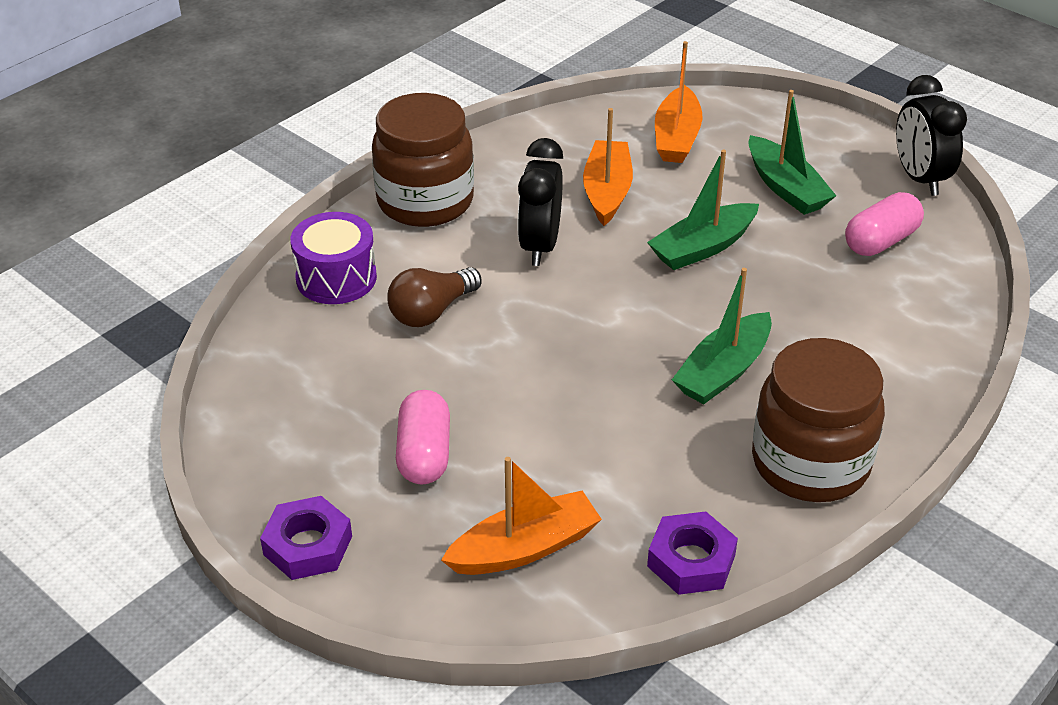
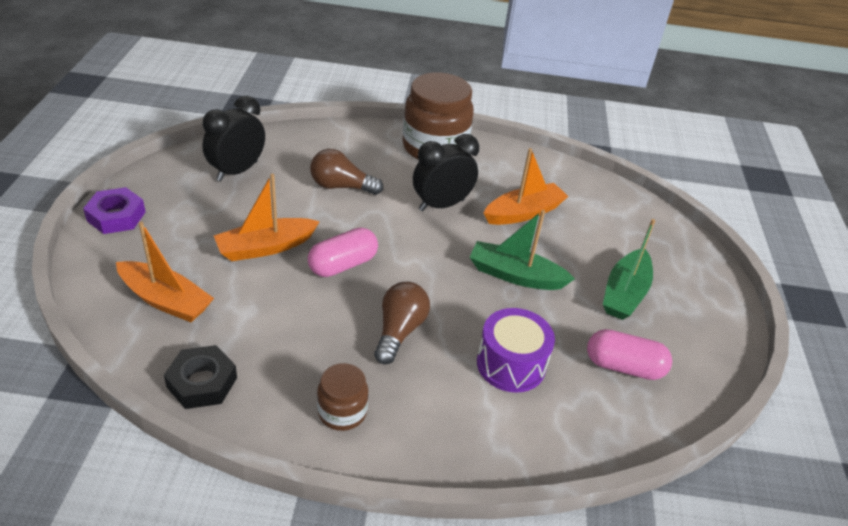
camera: 50 degrees right, 0 degrees up
(336, 278) = (337, 143): purple drum -> purple drum (511, 364)
(424, 454) = (218, 230): pink capsule -> pink capsule (343, 264)
(676, 137) = (614, 222): orange boat -> orange boat (265, 247)
(691, 560) = (202, 382): purple nut -> black nut
(723, 371) = (399, 331): green boat -> brown light bulb
(810, 463) = (342, 412): brown jar -> brown jar, size x0.51
(919, 178) = (724, 364): black clock -> black clock (237, 171)

